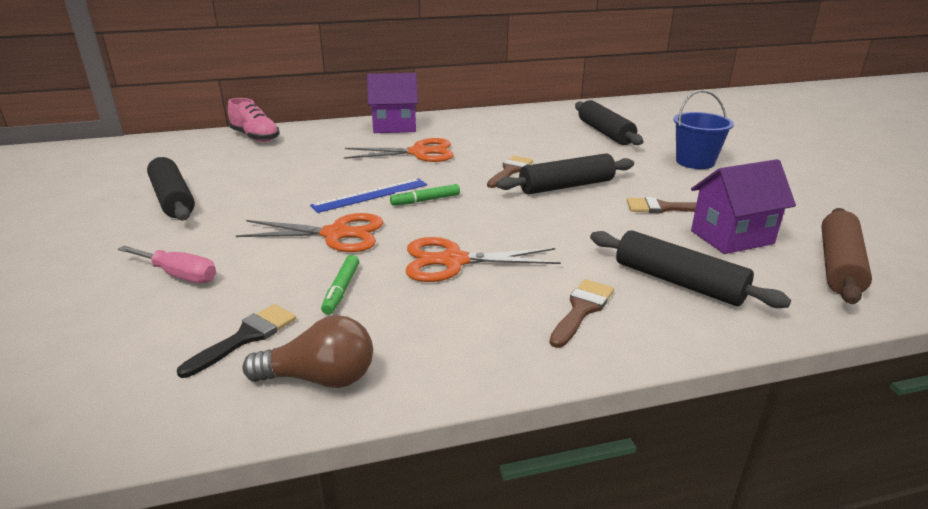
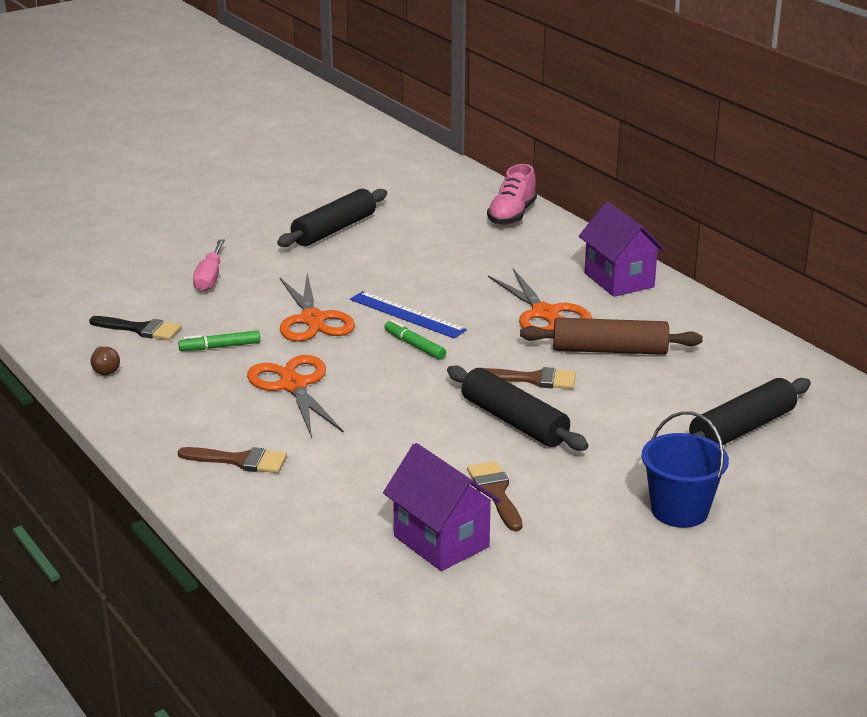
camera: 70 degrees right, 0 degrees up
(320, 378) = (105, 369): brown light bulb -> brown light bulb, size x0.56
(678, 282) = (316, 509): black rolling pin -> none
(839, 265) = (409, 615): brown rolling pin -> brown rolling pin (609, 350)

